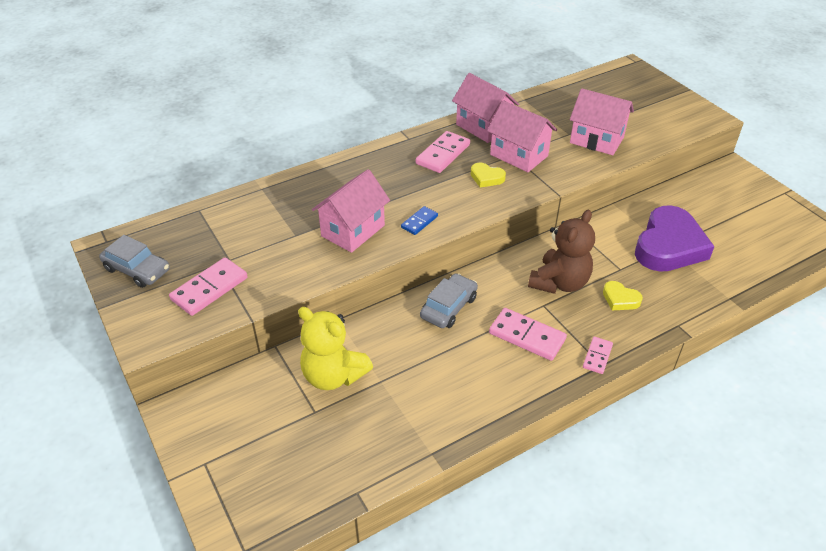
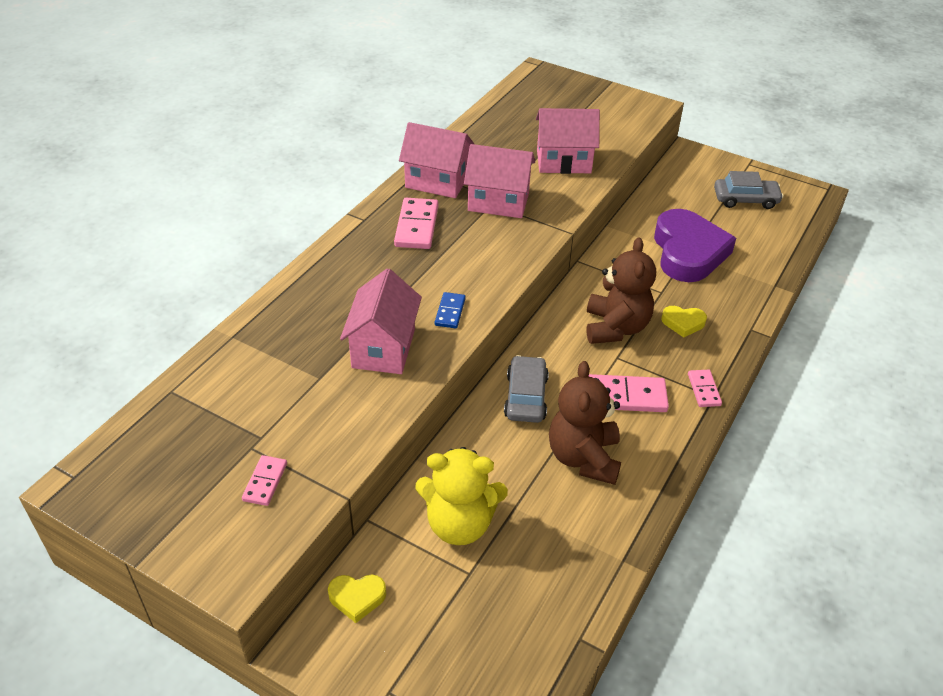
camera: 30 degrees left, 0 degrees up
(137, 269) = (149, 496): grey car -> grey car (745, 199)
(209, 289) = (265, 482): pink domino -> pink domino, size x0.58
(459, 368) = (583, 458): none -> brown teddy bear
(486, 178) = (483, 238): yellow heart -> yellow heart (357, 598)

